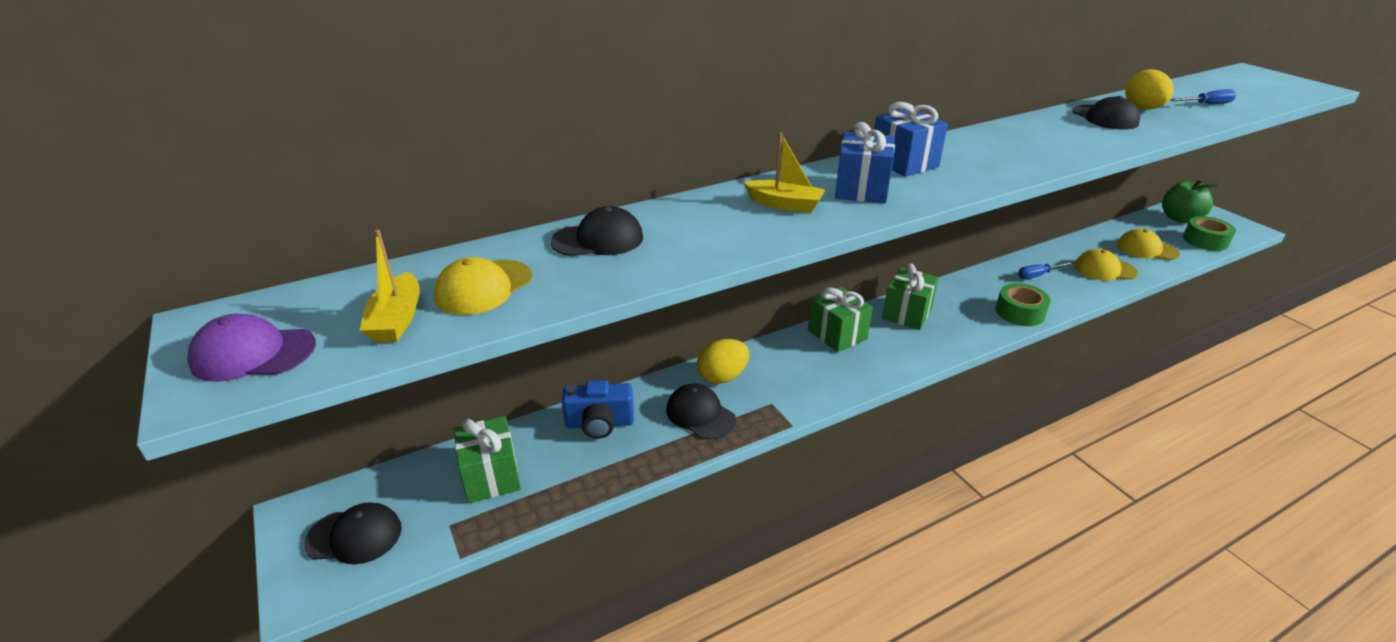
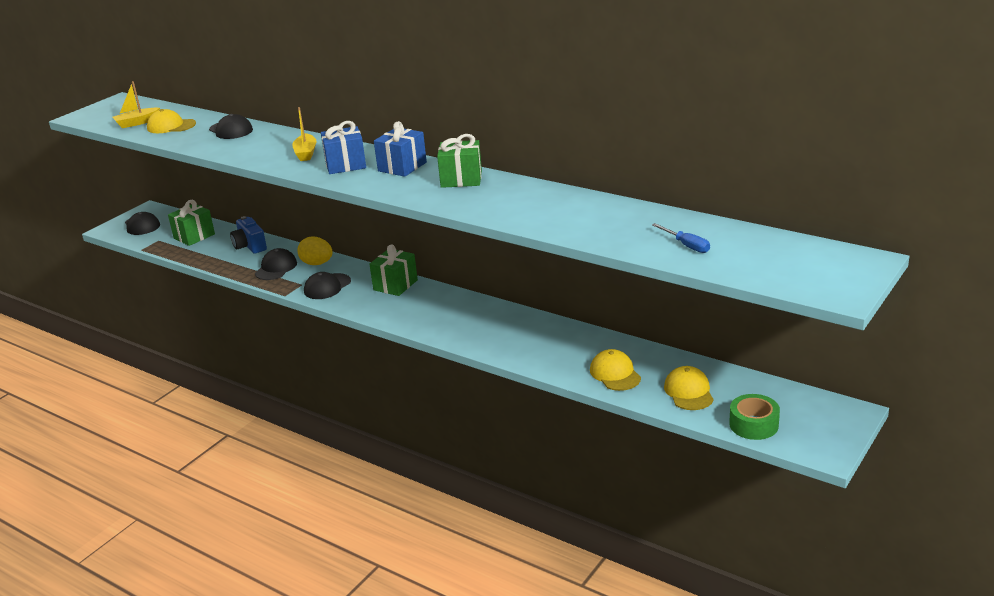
camera: 65 degrees right, 5 degrees down
(253, 354) = (103, 113): purple cap -> none
(907, 313) = (447, 302): green gift -> green gift (461, 179)
(1020, 312) = (492, 345): green tape -> none
(1038, 275) = (567, 344): blue screwdriver -> none
(1105, 118) = (585, 210): black cap -> black cap (327, 287)
(1142, 109) = (633, 221): yellow egg -> none
(1179, 218) = (799, 406): green apple -> none

